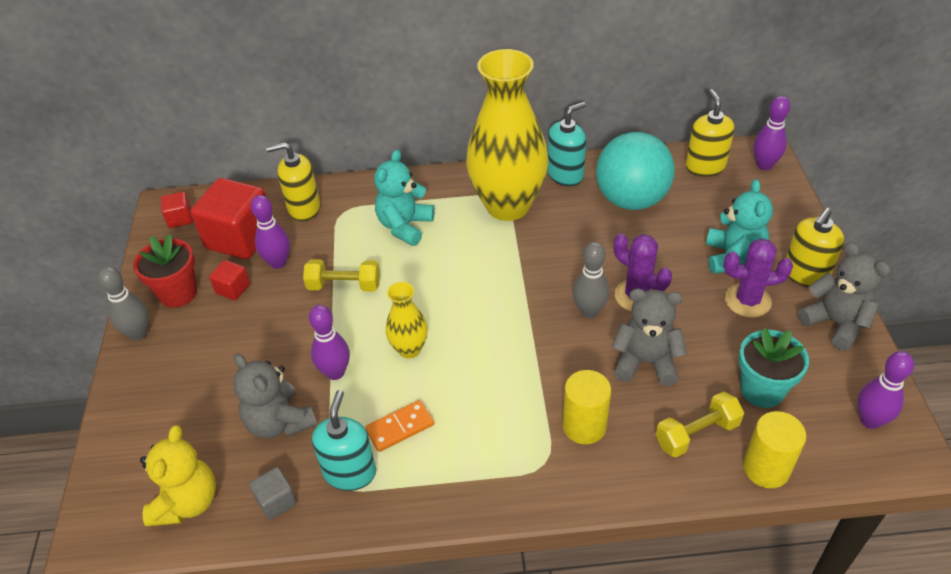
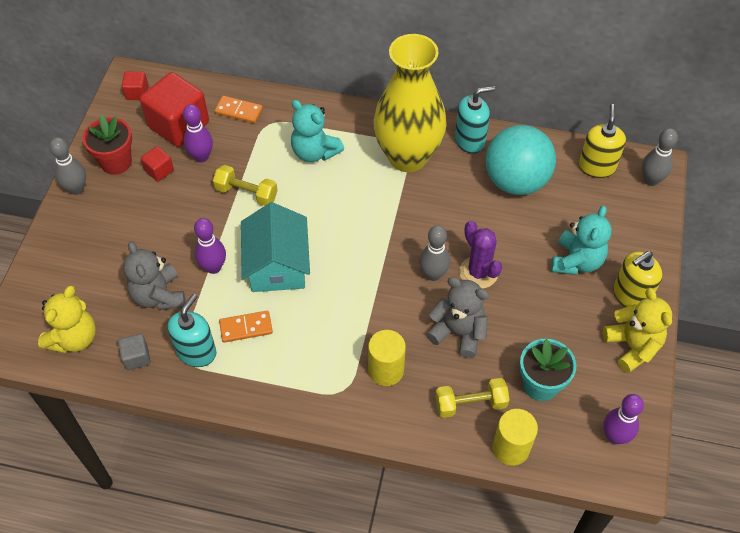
camera: 15 degrees right, 10 degrees up
(304, 208) = (238, 111): yellow soap dispenser -> orange domino
(405, 226) = (315, 152): turquoise teddy bear -> turquoise teddy bear turned 90 degrees counterclockwise
(409, 349) = (277, 264): yellow vase -> turquoise house
(747, 300) = (569, 304): purple cactus -> none
(764, 165) = (651, 180): purple bowling pin -> grey bowling pin
(835, 323) = (632, 346): grey teddy bear -> yellow teddy bear

